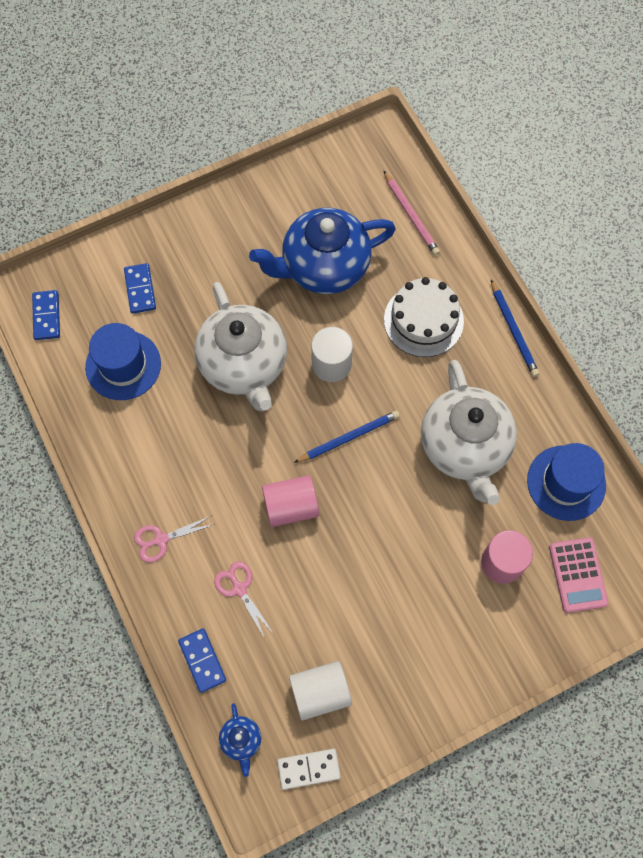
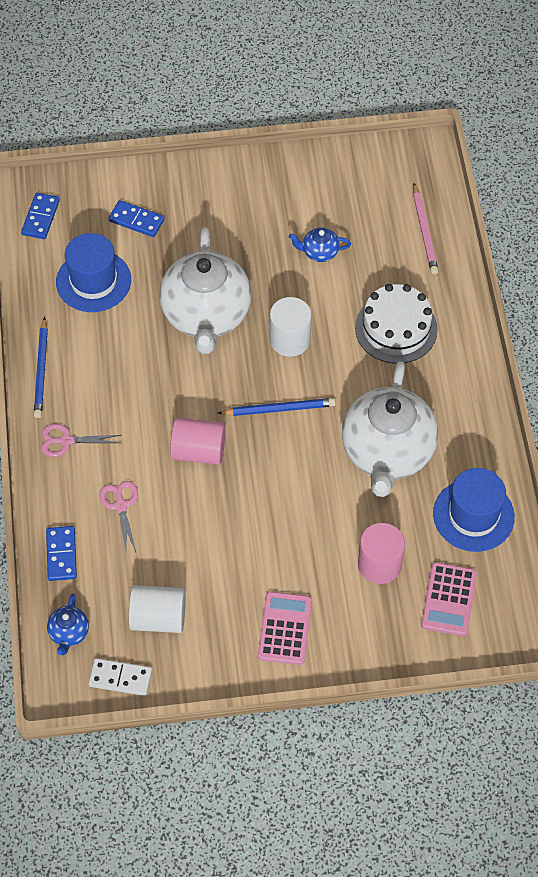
camera: 20 degrees right, 10 degrees down
(140, 289) = (136, 220): blue domino -> blue domino turned 75 degrees counterclockwise
(324, 267) = (319, 252): blue teapot -> blue teapot, size x0.41
(442, 659) = (285, 628): none -> pink calculator
(513, 330) = (481, 364): blue pencil -> blue pencil (41, 370)

